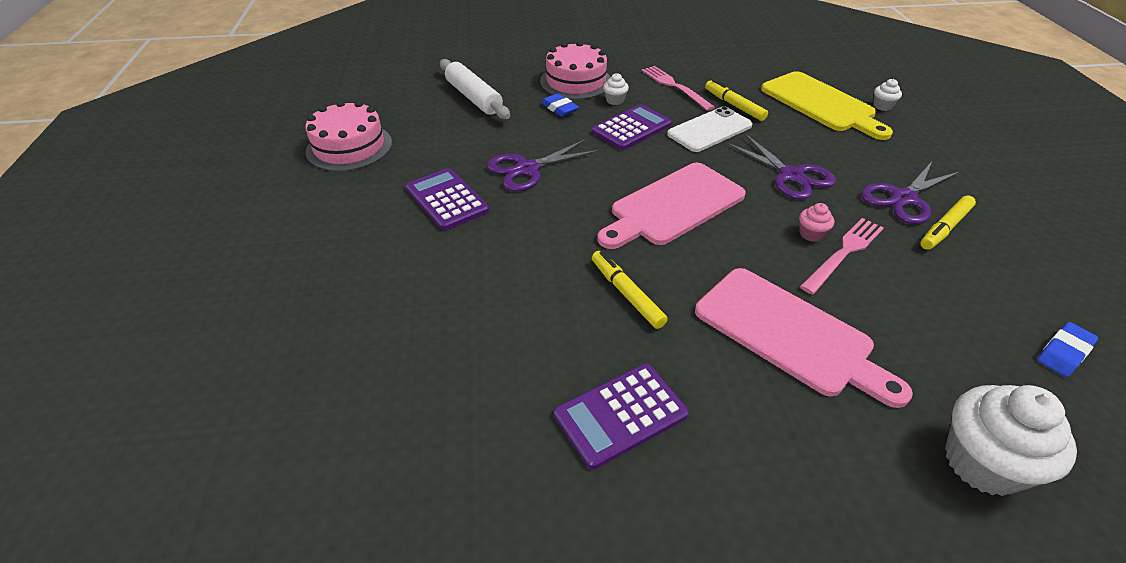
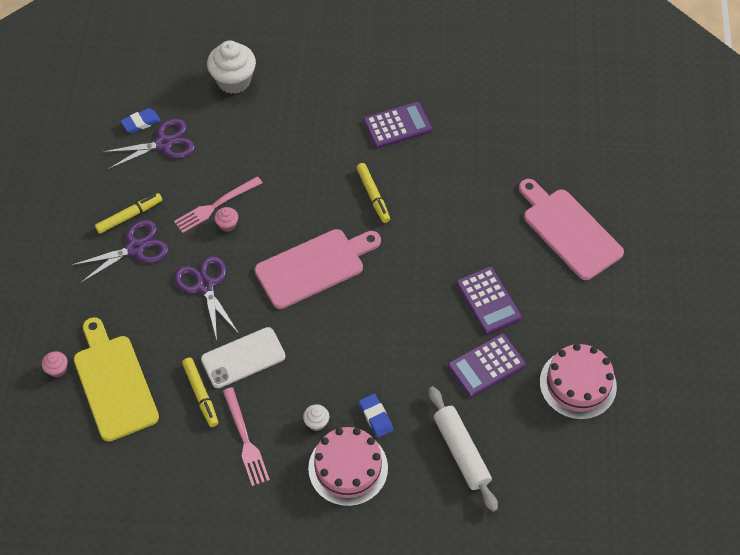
camera: 170 degrees left, 15 degrees up
(527, 169) = (420, 328): purple scissors -> purple scissors (164, 143)
(631, 128) = (314, 372): purple calculator -> purple calculator (486, 365)
(789, 334) = (286, 155): pink cutting board -> pink cutting board (569, 230)
(882, 106) = (57, 369): white cupcake -> pink cupcake

